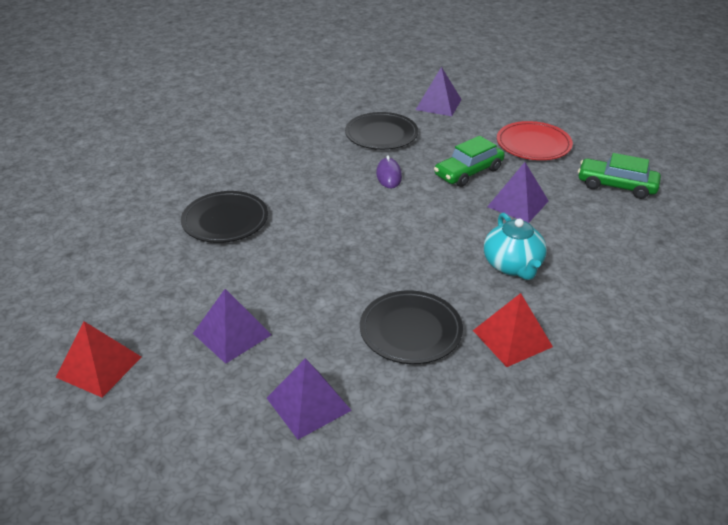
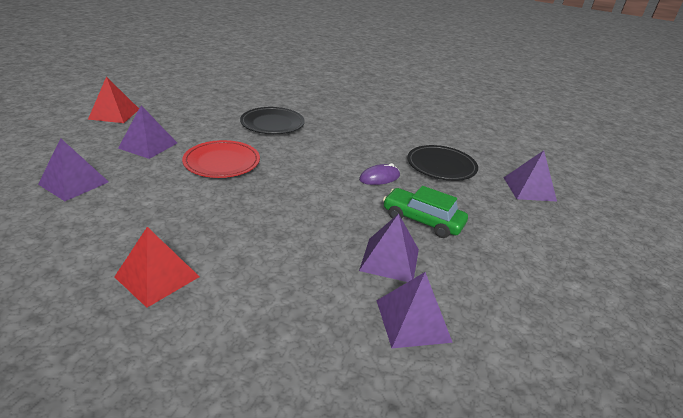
camera: 65 degrees right, 5 degrees down
(410, 330) = (161, 216): black plate -> none
(513, 266) = (275, 266): turquoise teapot -> none
(533, 144) = (521, 261): red plate -> red plate (222, 162)
(588, 212) = (412, 320): none -> purple pyramid
(616, 186) = (496, 346): green car -> none

